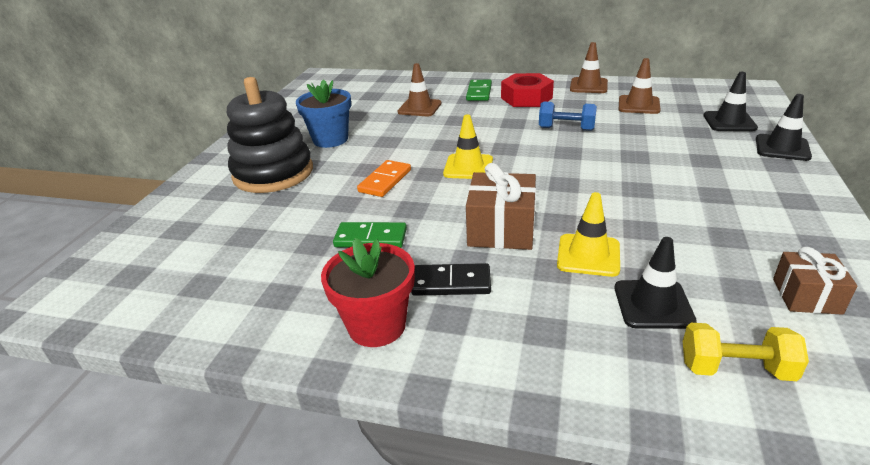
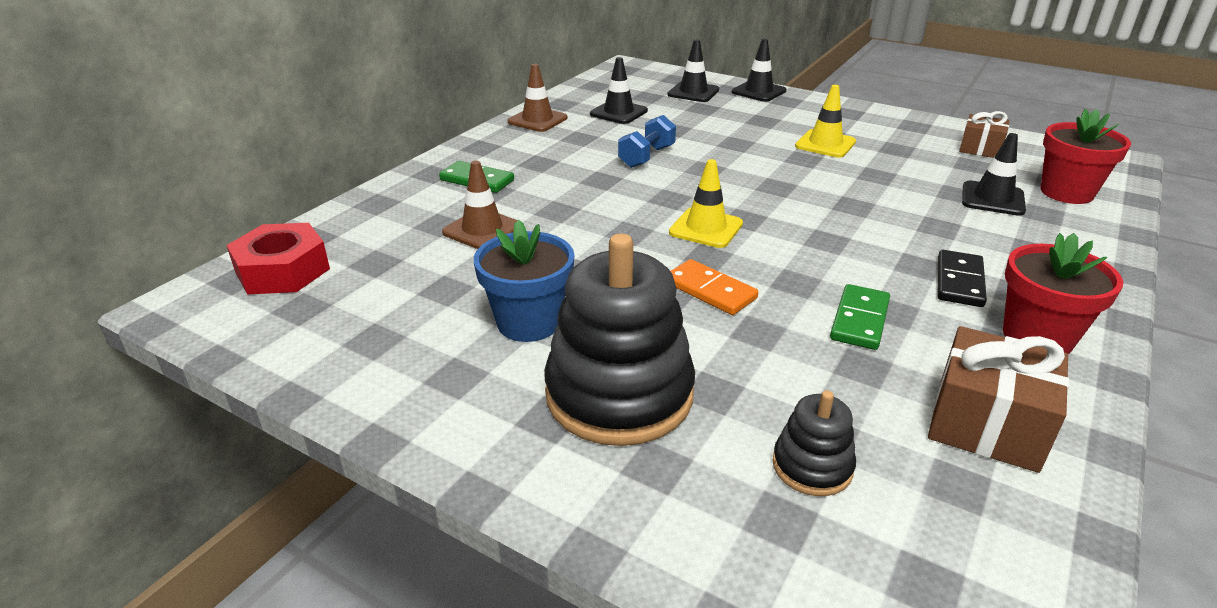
camera: 75 degrees left, 0 degrees up
(218, 234) = (812, 466): none -> black stacking toy
(501, 229) = (861, 236): brown gift -> brown gift (986, 424)
(526, 98) = (533, 157): red nut -> red nut (283, 271)
(588, 255) = (917, 206): yellow traffic cone -> yellow traffic cone (825, 144)
(638, 105) = (618, 112): brown traffic cone -> black traffic cone
(735, 369) = (1066, 192): yellow dumbbell -> red flower pot

